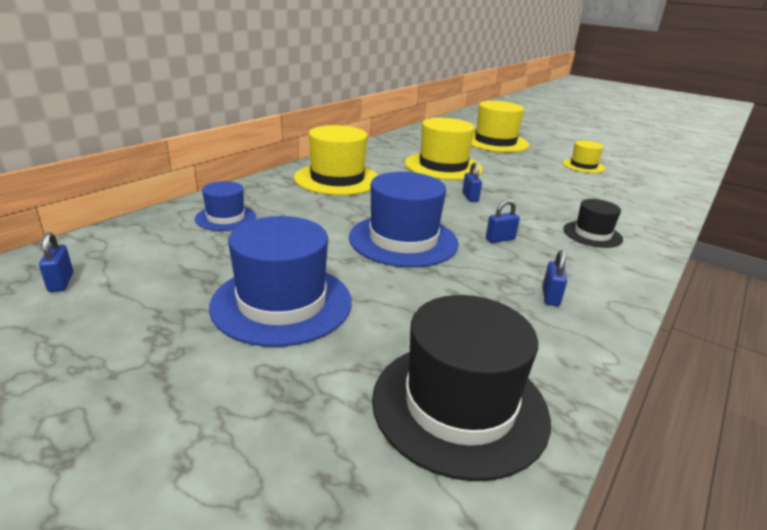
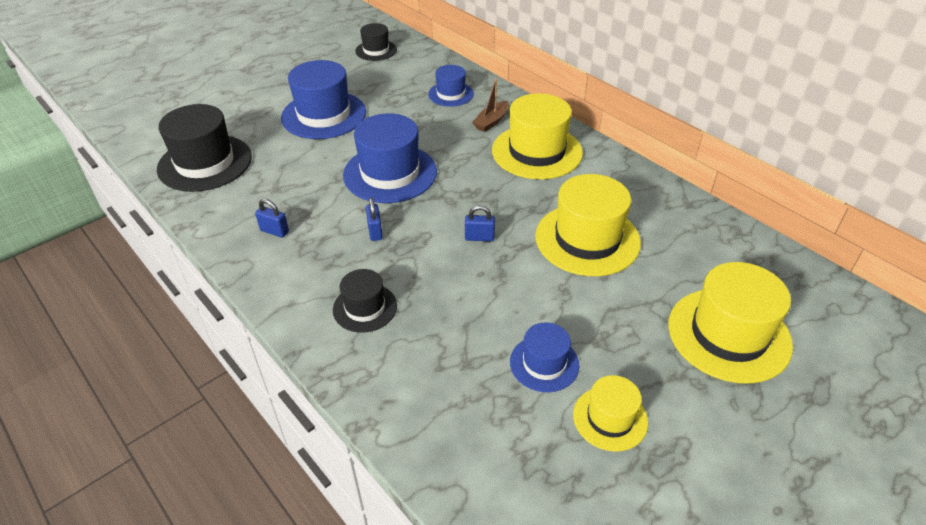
camera: 105 degrees right, 15 degrees up
(61, 282) = (376, 50): blue padlock -> black hat
(288, 196) = (491, 122): none -> brown boat
(567, 178) = (544, 363): none -> blue hat

